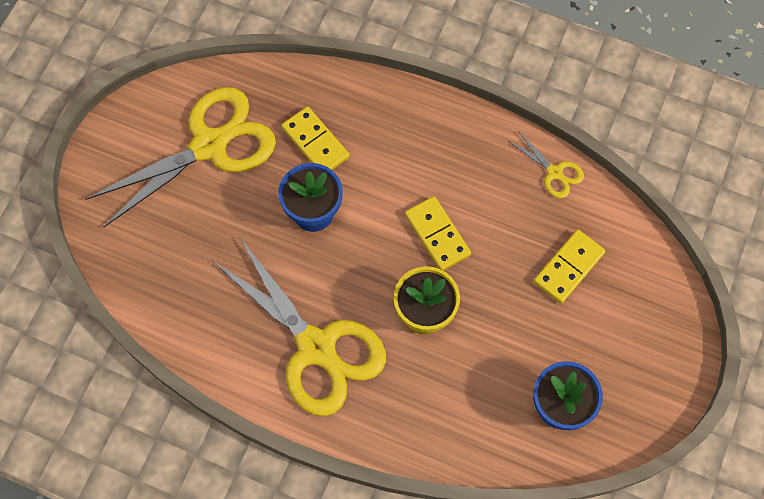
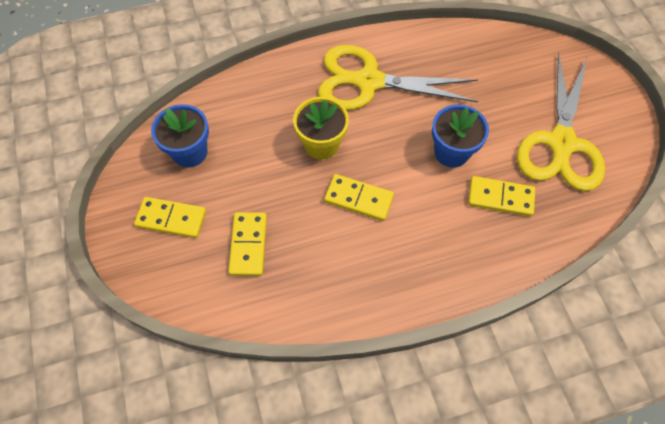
camera: 140 degrees right, 5 degrees down
(554, 172) = (314, 311): yellow scissors -> none
(622, 346) = (171, 219): none -> yellow domino

